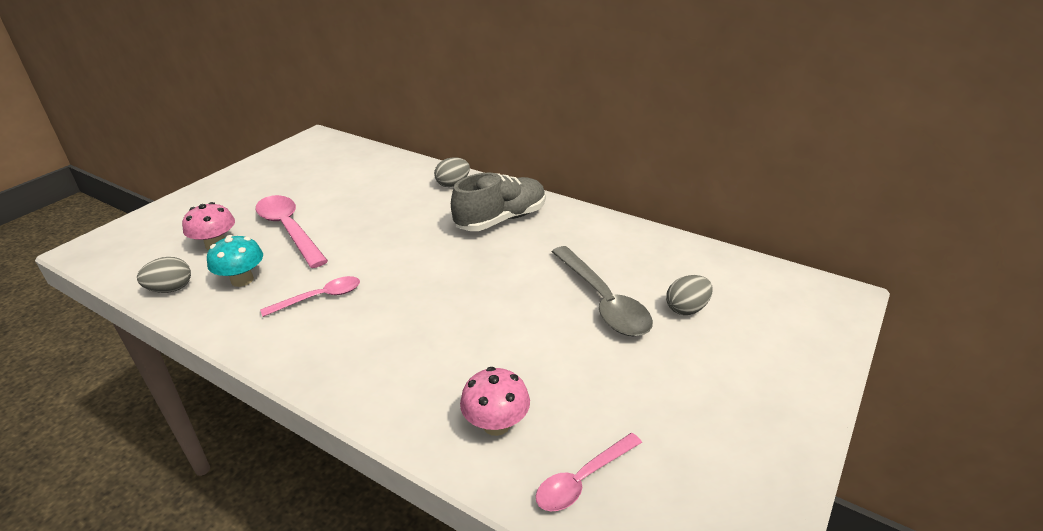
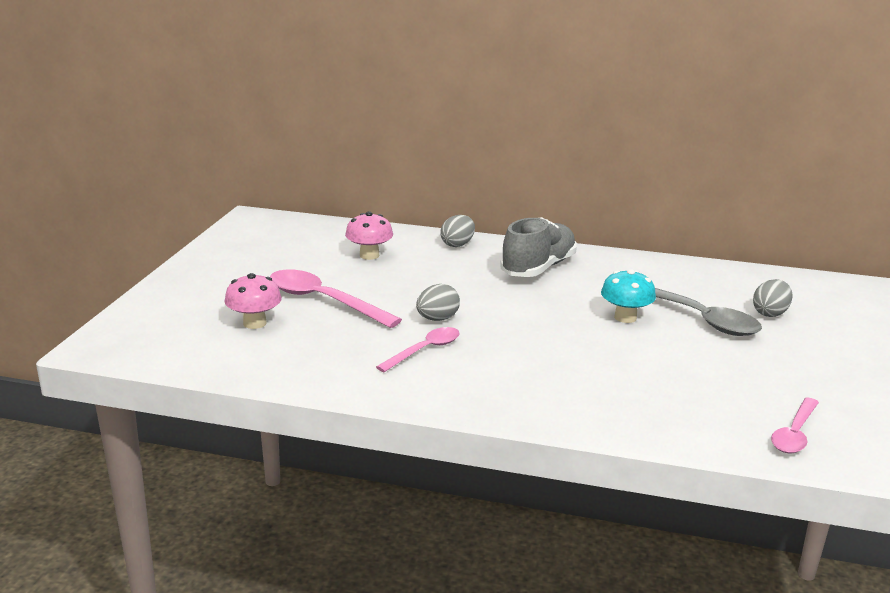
camera: 20 degrees left, 10 degrees down
(171, 289) = (250, 365): grey egg -> grey egg (437, 319)
(242, 280) = (323, 347): turquoise mushroom -> turquoise mushroom (625, 317)
(496, 424) = (691, 412): pink mushroom -> pink mushroom (369, 255)

